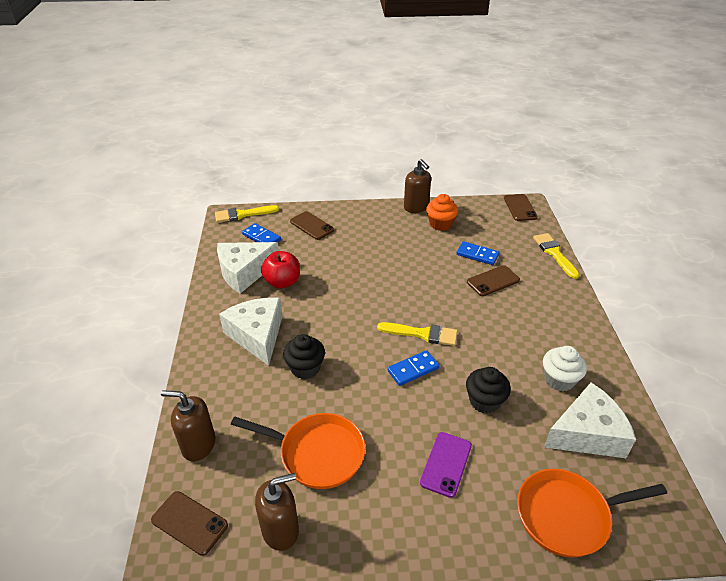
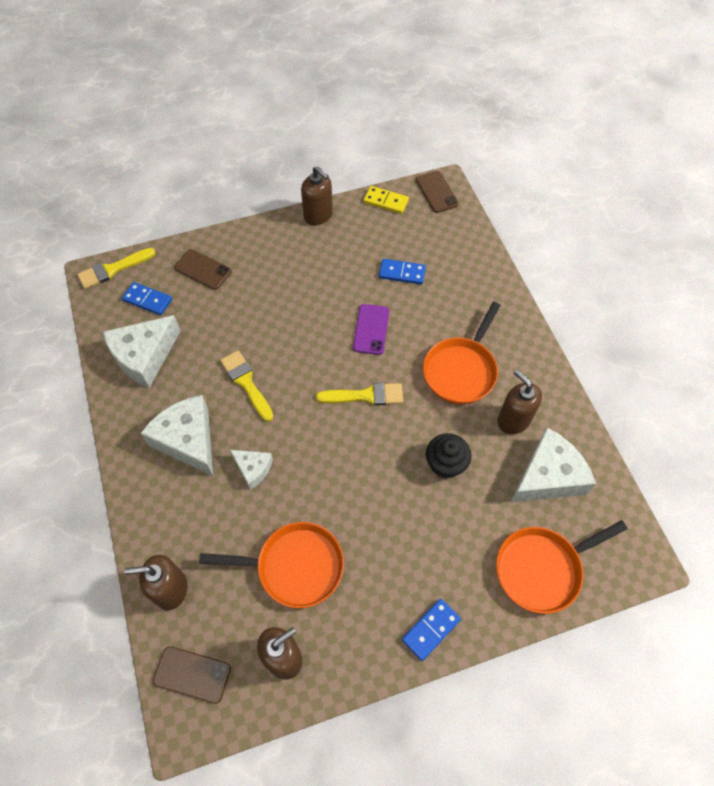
camera: 15 degrees left, 20 degrees up
(282, 282) = (193, 361): red apple -> none
(305, 368) = (253, 469): black cupcake -> white cheese
(413, 369) = (366, 443): blue domino -> blue domino (431, 629)
(440, 224) = (352, 235): orange cupcake -> none
(446, 464) = (422, 545): purple phone -> purple phone (371, 329)
(475, 207) = (386, 201): none -> yellow domino
(493, 281) = (426, 307): brown phone -> none
(516, 332) = (461, 370): none -> orange pan
(554, 253) = (484, 253): yellow brush -> yellow brush (246, 383)
(559, 379) = (513, 420): white cupcake -> brown soap dispenser

